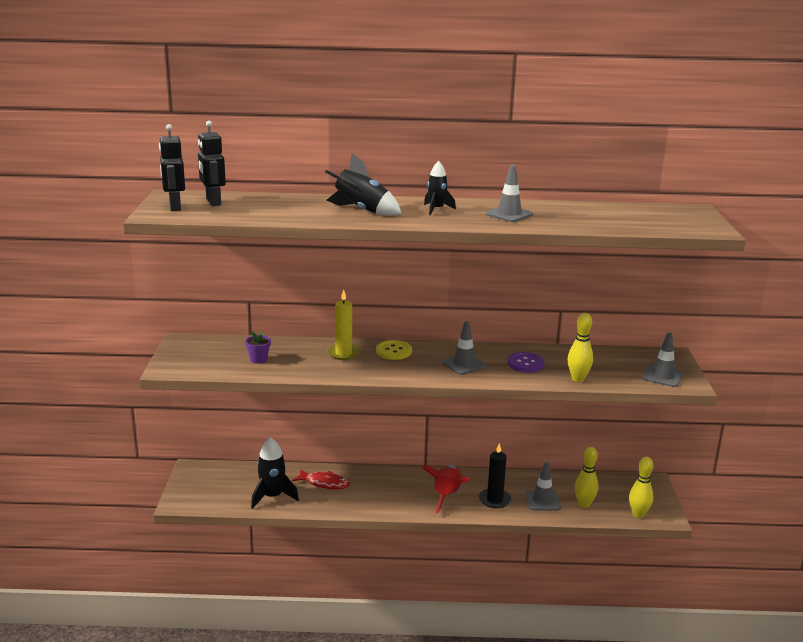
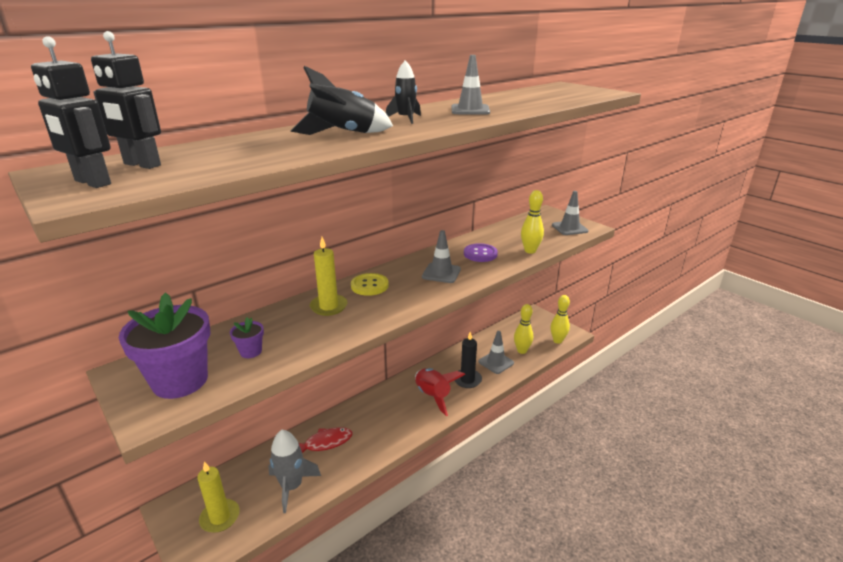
camera: 40 degrees left, 5 degrees up
(203, 358) = (180, 381): none -> purple flower pot
(213, 489) = (220, 517): none -> yellow candle
(272, 496) = (291, 487): black rocket -> grey rocket

